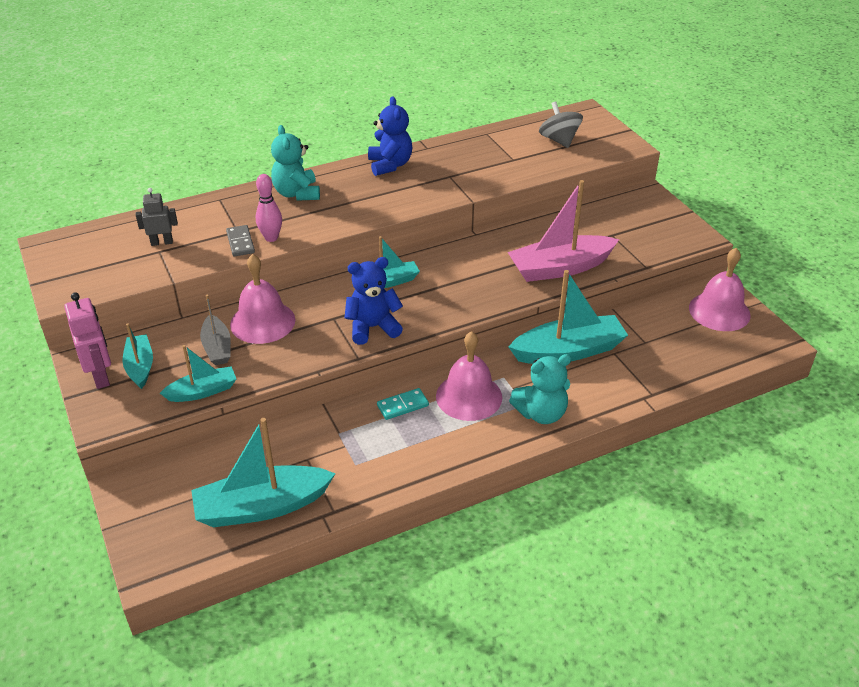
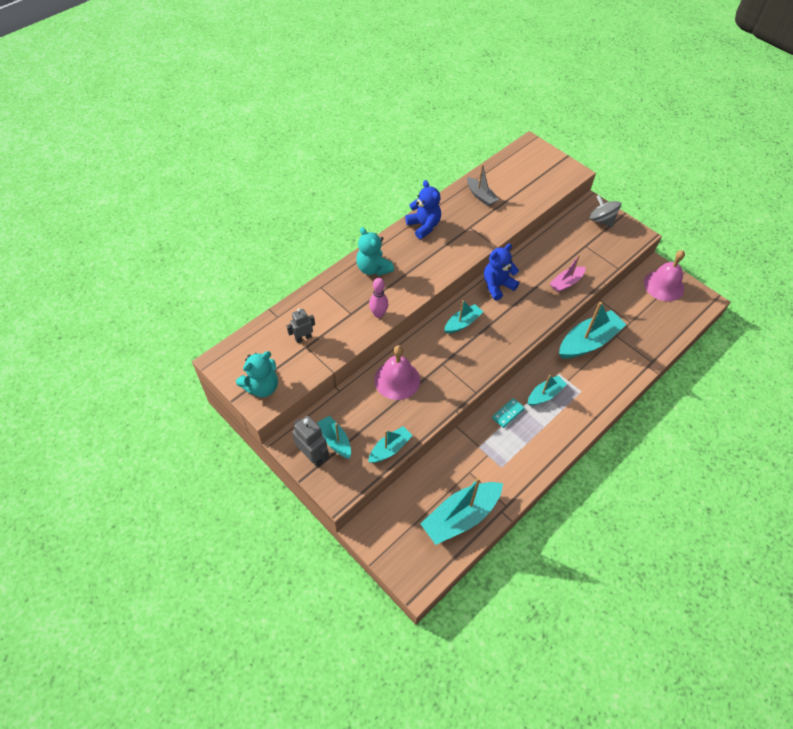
camera: 20 degrees left, 15 degrees up
(101, 376) = (313, 456): pink robot -> grey robot
(217, 347) = (379, 410): grey boat -> grey boat (481, 196)
(240, 242) = (359, 324): grey domino -> none
(372, 327) = (472, 364): blue teddy bear -> blue teddy bear (497, 286)
(469, 396) = (545, 394): pink bell -> turquoise boat
(541, 413) = (594, 395): turquoise teddy bear -> turquoise teddy bear (262, 387)
(559, 140) = (526, 176): grey spinning top -> grey spinning top (601, 220)
(560, 268) = (566, 283): pink boat -> pink boat, size x0.56

